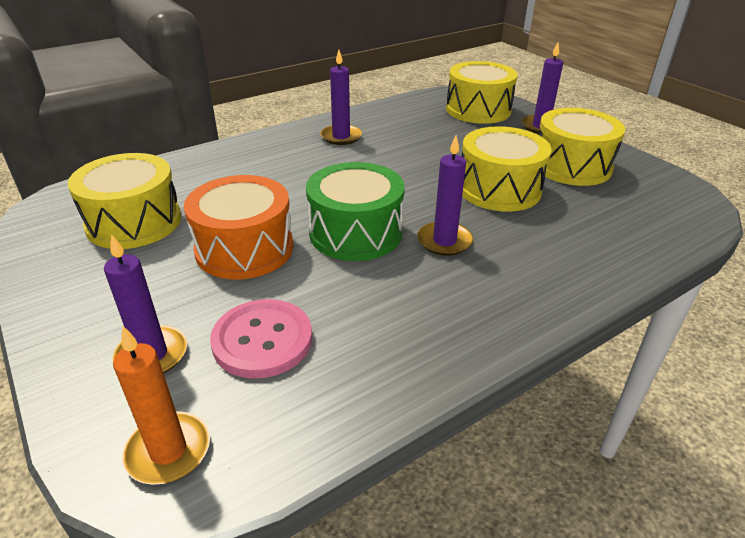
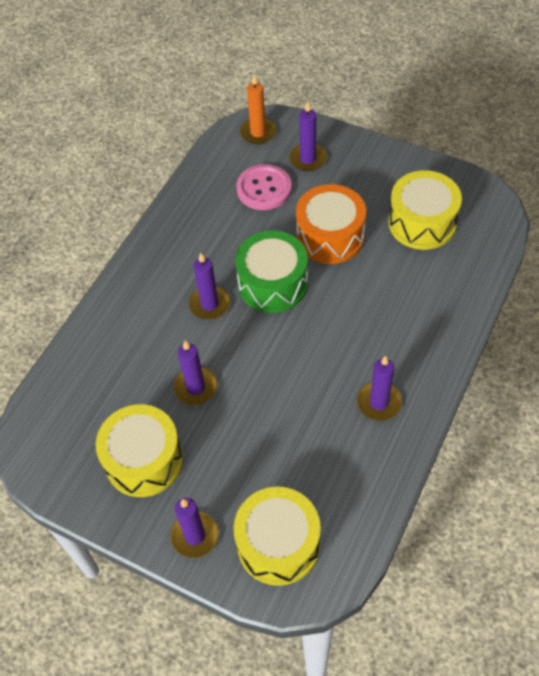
camera: 155 degrees right, 20 degrees up
(499, 189) = (196, 387): yellow drum -> purple candle

